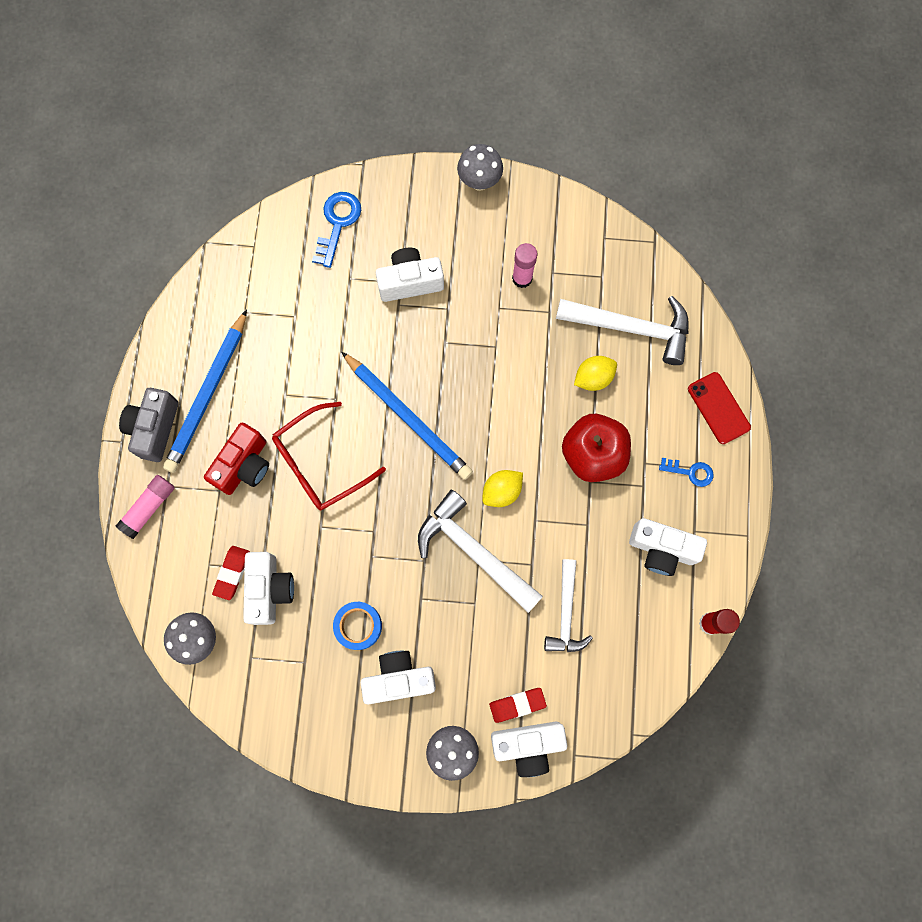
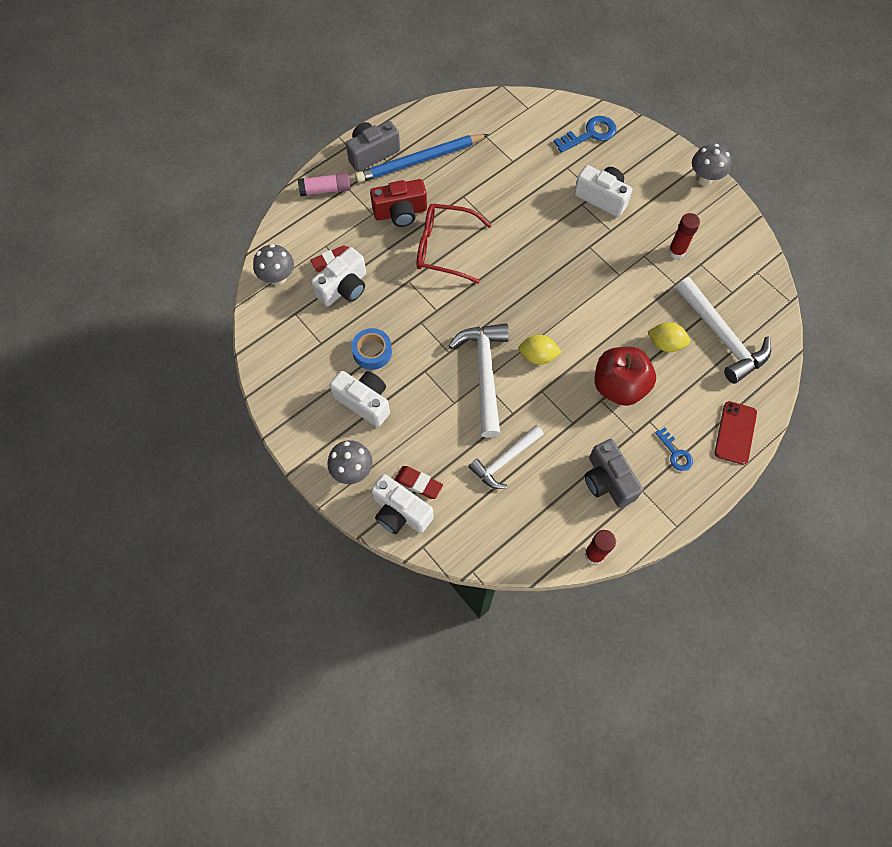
camera: 45 degrees right, 10 degrees down
(407, 417) = (522, 267): blue pencil -> none
(522, 278) = (676, 251): pink glue stick -> red glue stick
(661, 549) = (607, 481): white camera -> grey camera

